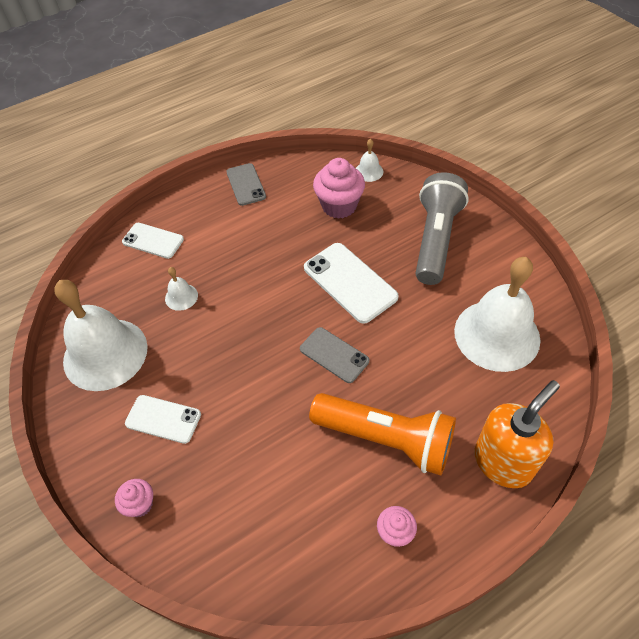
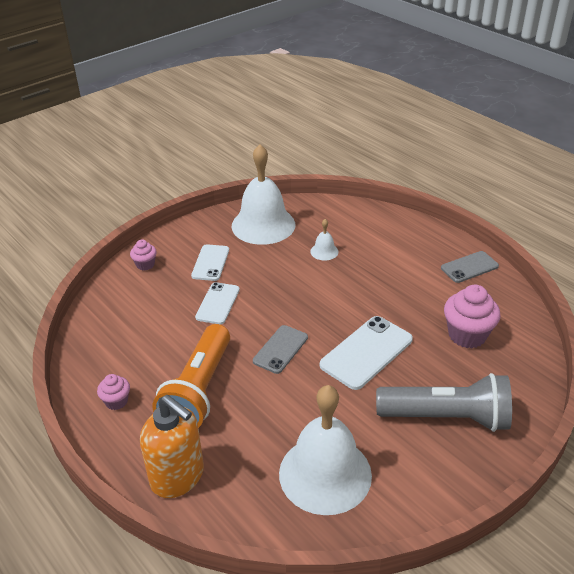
camera: 80 degrees right, 15 degrees down
(153, 241) = (379, 225): white phone -> white phone (217, 303)
(369, 171) = (531, 354): white bell -> none

